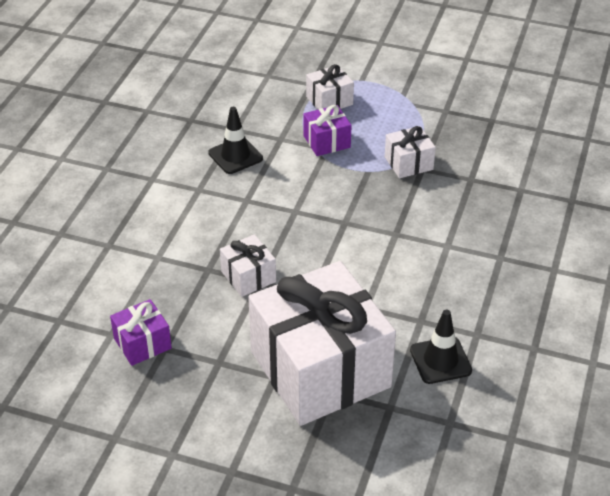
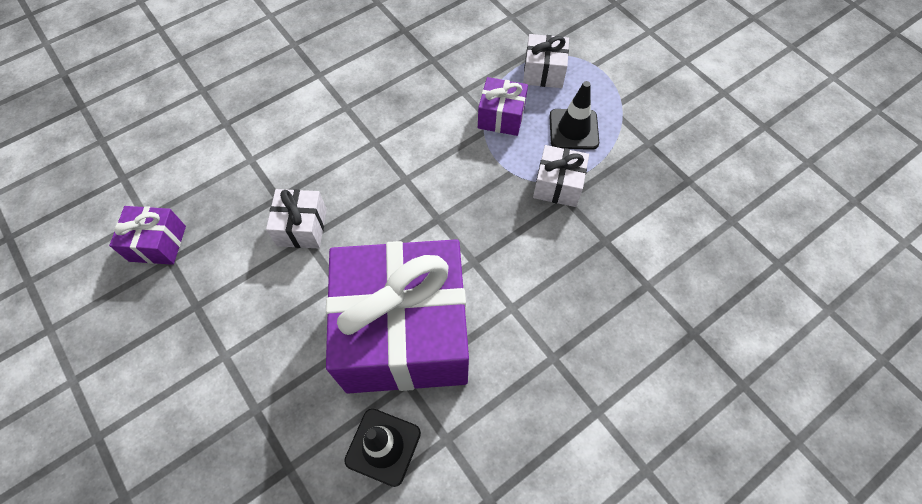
camera: 35 degrees right, 20 degrees up
(235, 156) = (407, 88): black traffic cone -> black traffic cone (573, 129)
(320, 369) = (268, 376): white gift -> none
(391, 296) = (405, 333): none -> purple gift

